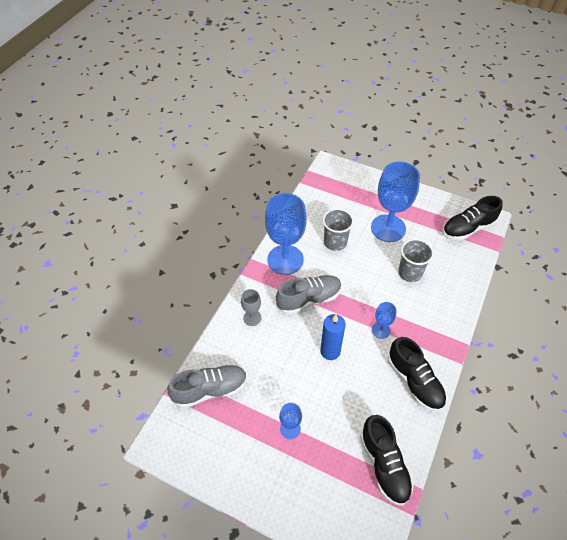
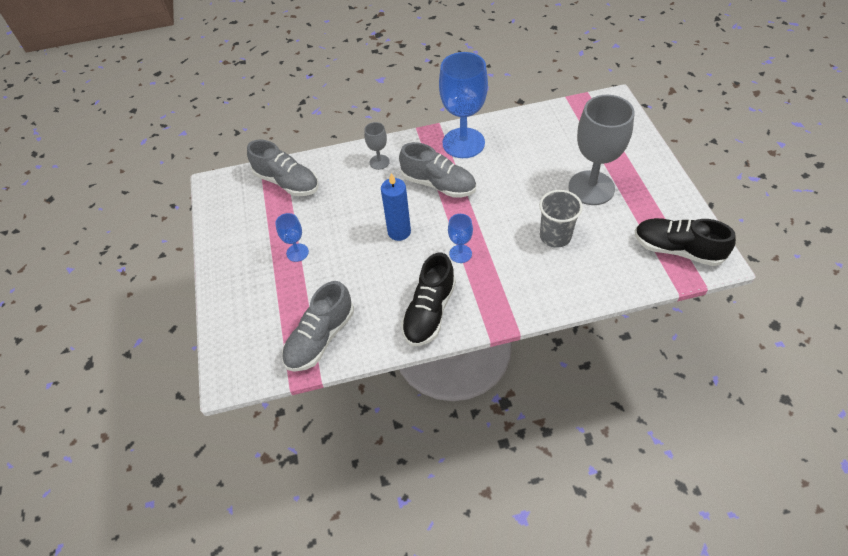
camera: 55 degrees right, 0 degrees up
(335, 242) = (524, 162): grey cup -> none
(384, 464) = (320, 338): black shoe -> grey shoe
(388, 228) = (591, 188): blue goblet -> grey goblet

